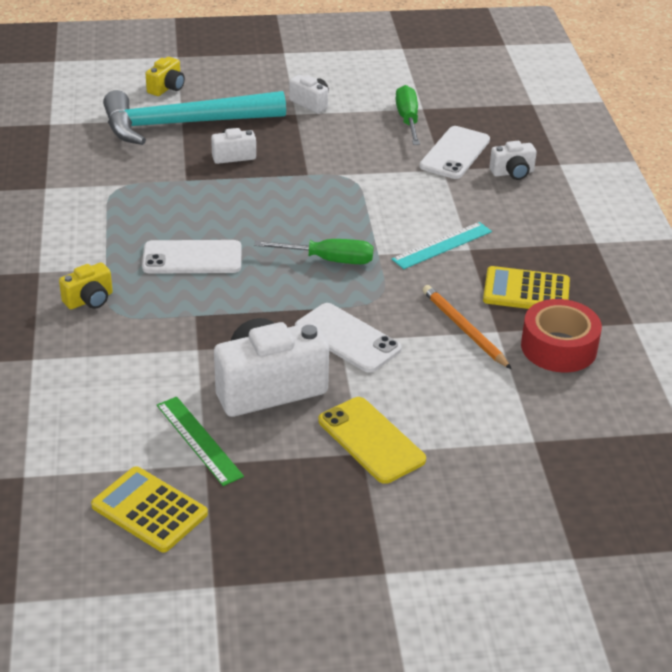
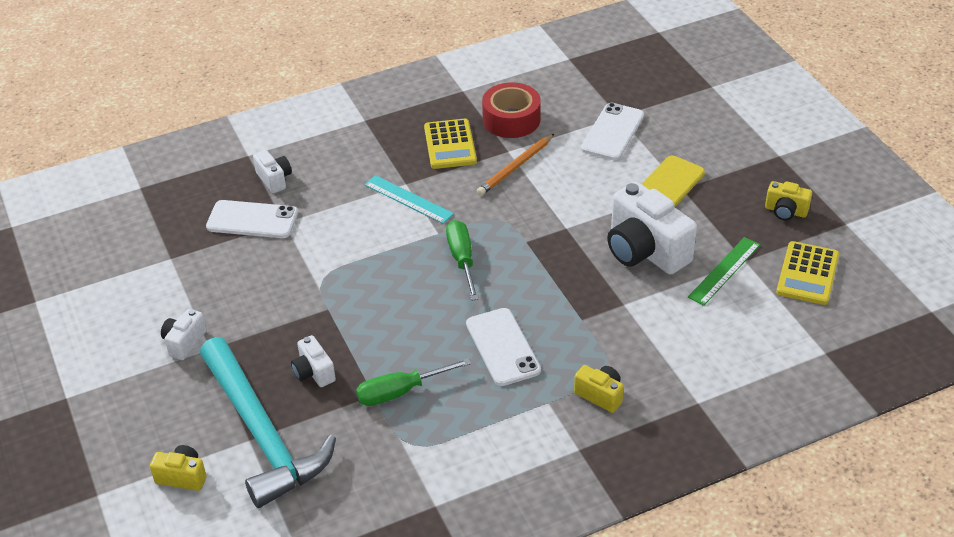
camera: 105 degrees left, 5 degrees up
(269, 534) = (785, 211): none -> yellow camera
(347, 338) = (561, 224): white phone -> white phone (612, 132)
(407, 119) = (197, 264): green screwdriver -> green screwdriver (399, 392)

